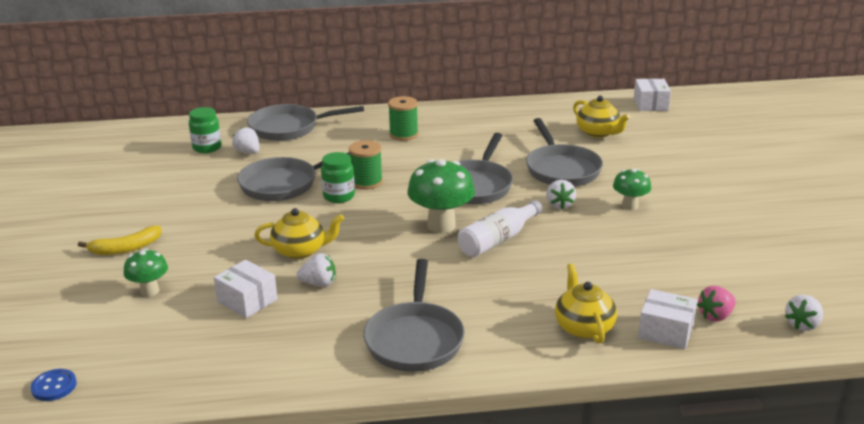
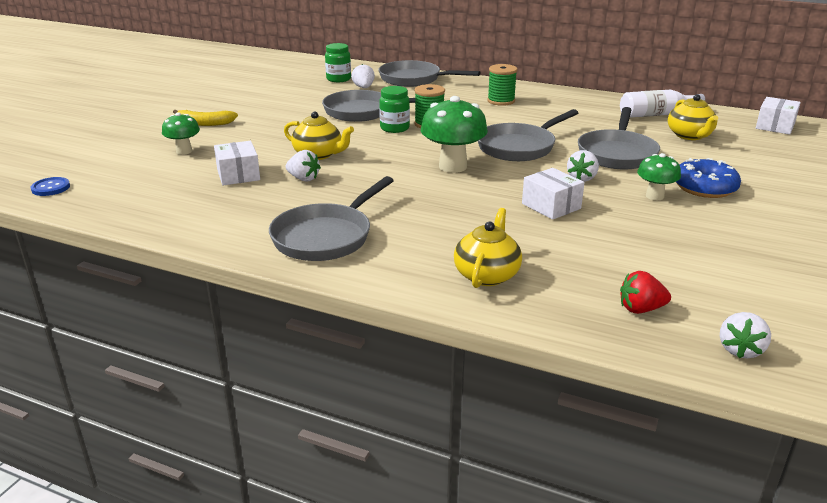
camera: 30 degrees right, 0 degrees up
(498, 240) = (490, 189): white bottle -> white bottle (656, 114)
(657, 185) = (704, 188): none -> blue donut
(665, 331) = (567, 304): white box -> white box (551, 206)
(715, 316) = (641, 309): pink strawberry -> red strawberry
(802, 325) = (740, 350): white strawberry -> white strawberry turned 45 degrees counterclockwise

